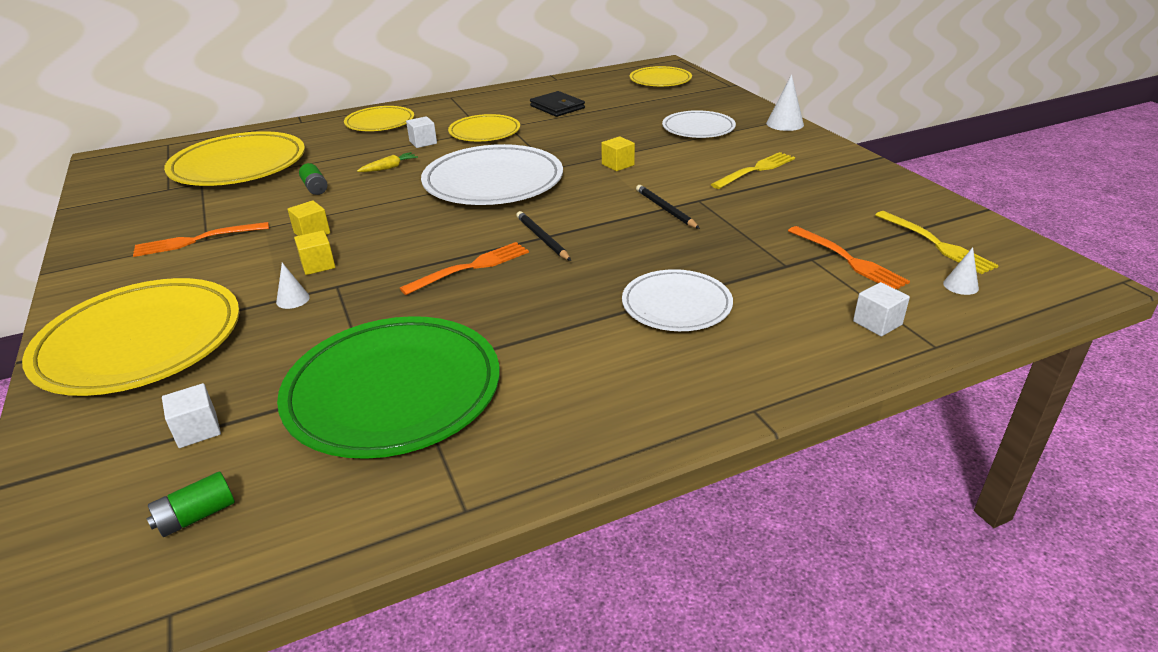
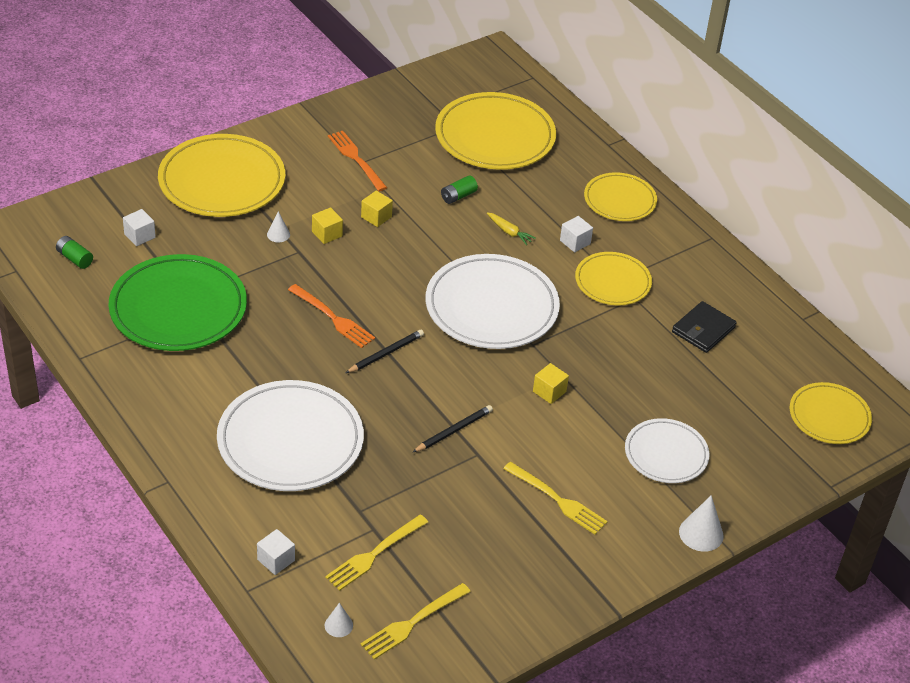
camera: 75 degrees right, 10 degrees up
(676, 305) = (290, 441): white plate -> white plate, size x1.71
(849, 260) = (374, 554): orange fork -> yellow fork

